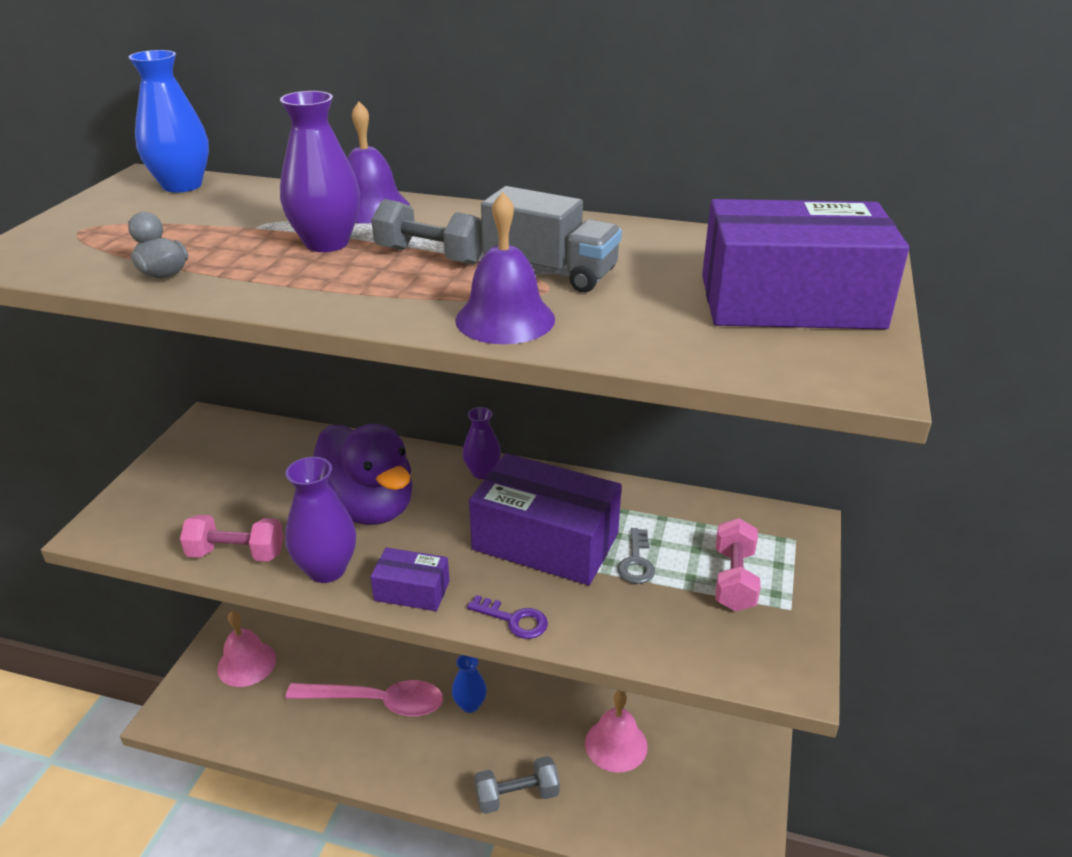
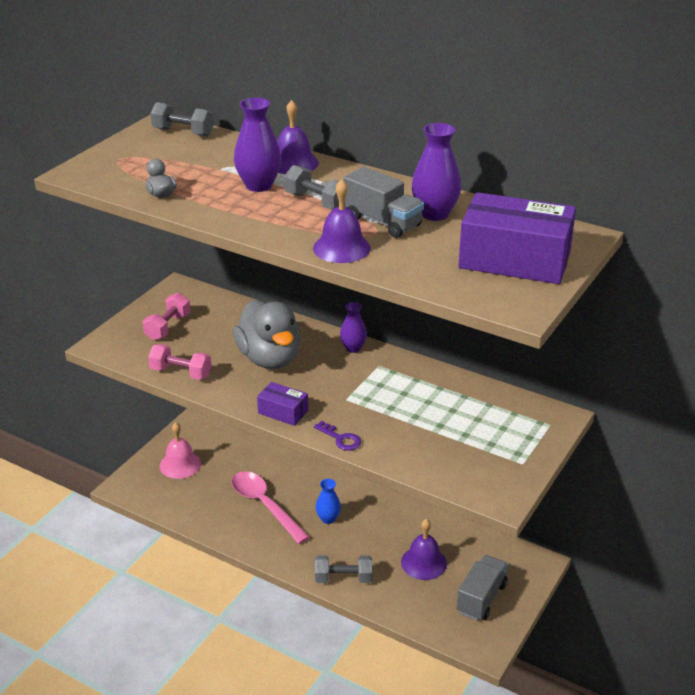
camera: 15 degrees right, 0 degrees up
(182, 185) = (183, 132): blue vase -> grey dumbbell
(326, 569) = (234, 391): purple vase -> purple vase (435, 214)
(368, 508) = (270, 359): purple duck -> grey duck
(378, 702) = (264, 505): pink spoon -> pink spoon turned 150 degrees counterclockwise
(545, 541) = (378, 398): purple box -> none
(616, 744) = (423, 563): pink bell -> purple bell
(636, 562) = (434, 420): grey key -> none
(709, 783) = (481, 598): none -> grey truck
(734, 579) = (494, 441): pink dumbbell -> pink dumbbell (168, 327)

